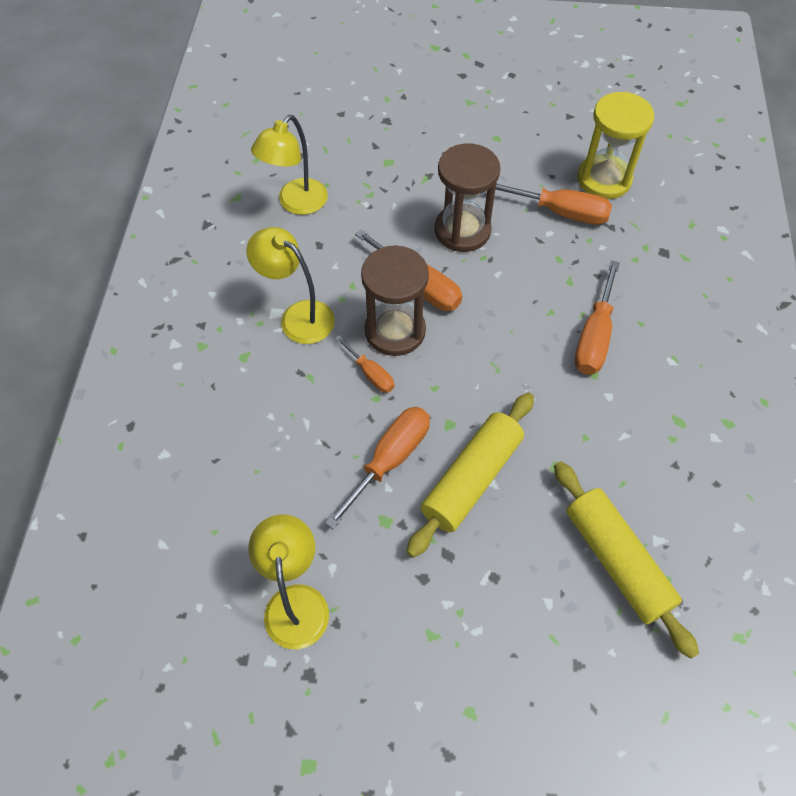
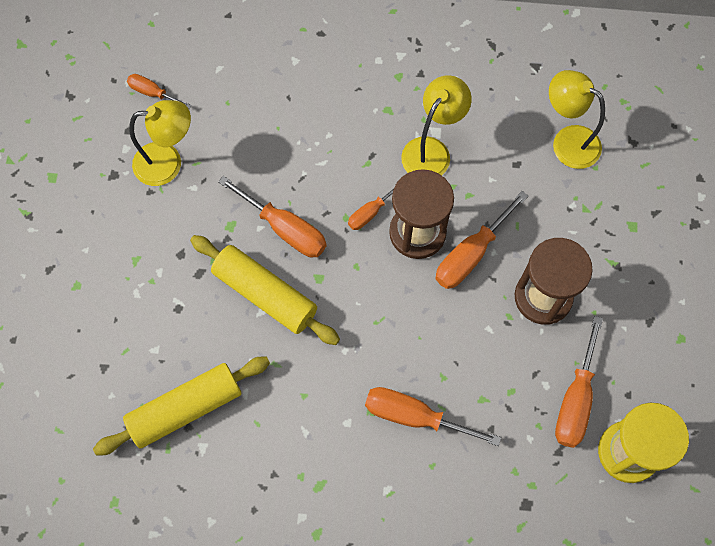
camera: 90 degrees right, 10 degrees up
(188, 629) = (153, 93): none -> orange screwdriver

